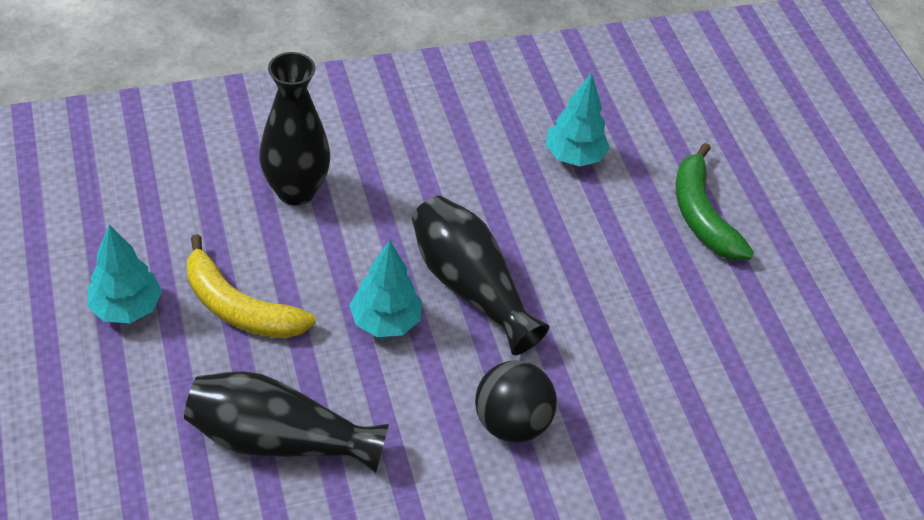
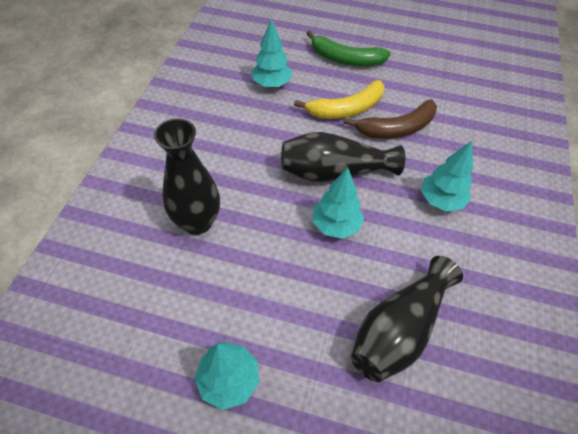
camera: 55 degrees left, 5 degrees up
(239, 308) = (275, 302): yellow banana -> yellow banana (347, 109)
(511, 422) = (441, 200): black ball -> turquoise tree
(608, 327) = (397, 128): none -> brown banana

